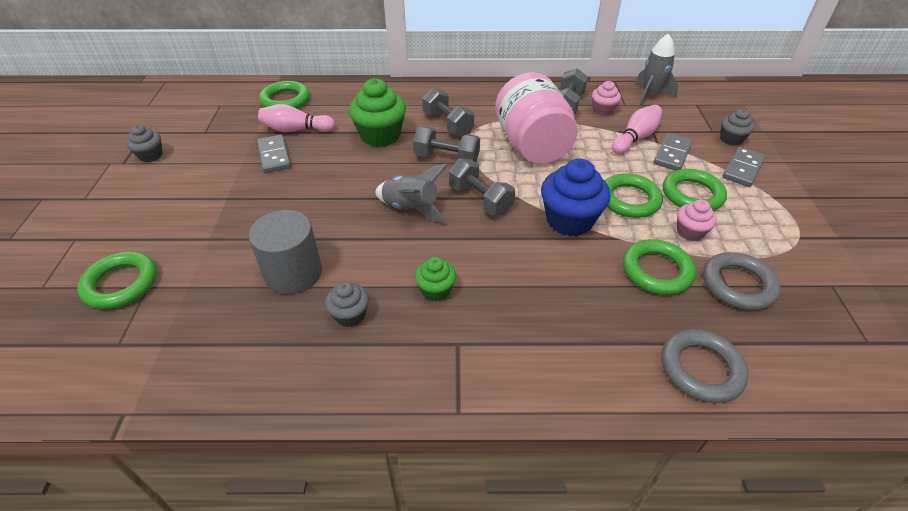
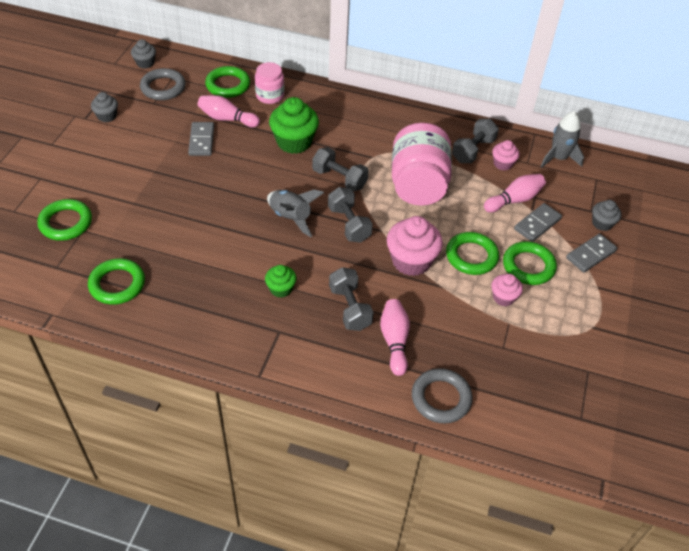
camera: 15 degrees right, 5 degrees up
(293, 273) = (185, 247): grey cylinder -> none
(335, 100) = (270, 96): none -> pink jar
(350, 315) = (213, 290): grey cupcake -> grey cupcake (145, 63)
(447, 124) = (356, 145): grey dumbbell -> grey dumbbell (349, 308)
(569, 220) = (411, 261): blue cupcake -> pink cupcake
(604, 314) = (394, 341): none -> pink bowling pin
(656, 271) = (455, 320): green ring -> green ring (117, 284)
(738, 285) = (512, 349): grey ring -> grey ring (163, 87)

